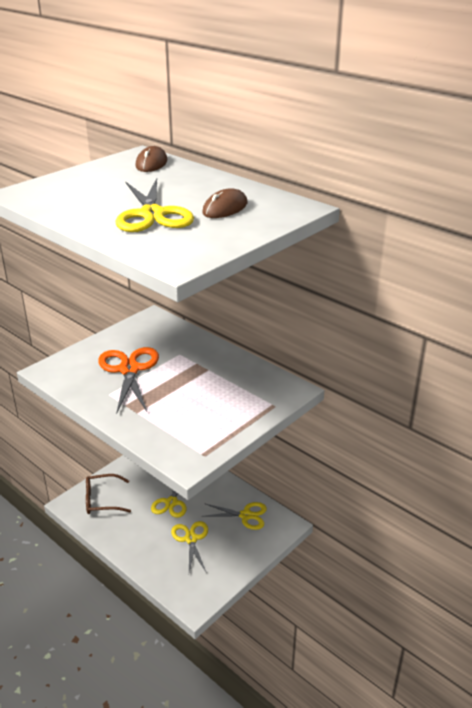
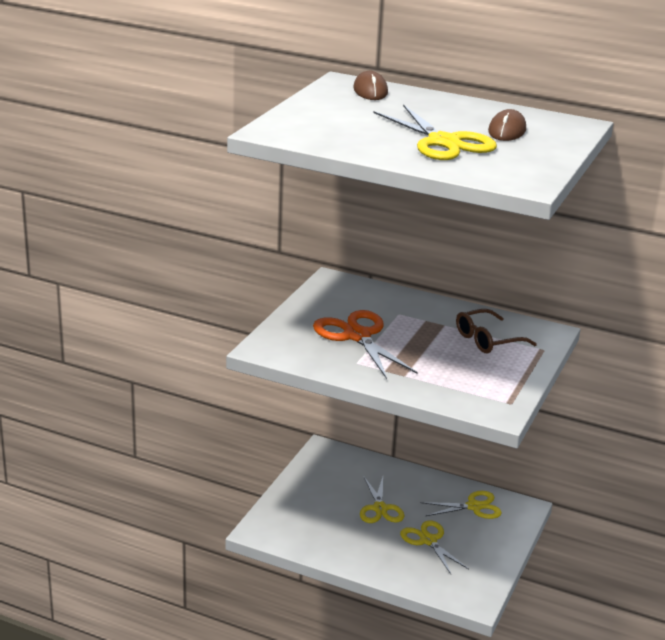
camera: 20 degrees left, 5 degrees down
(102, 500) = (295, 520): brown glasses -> brown glasses (487, 340)

